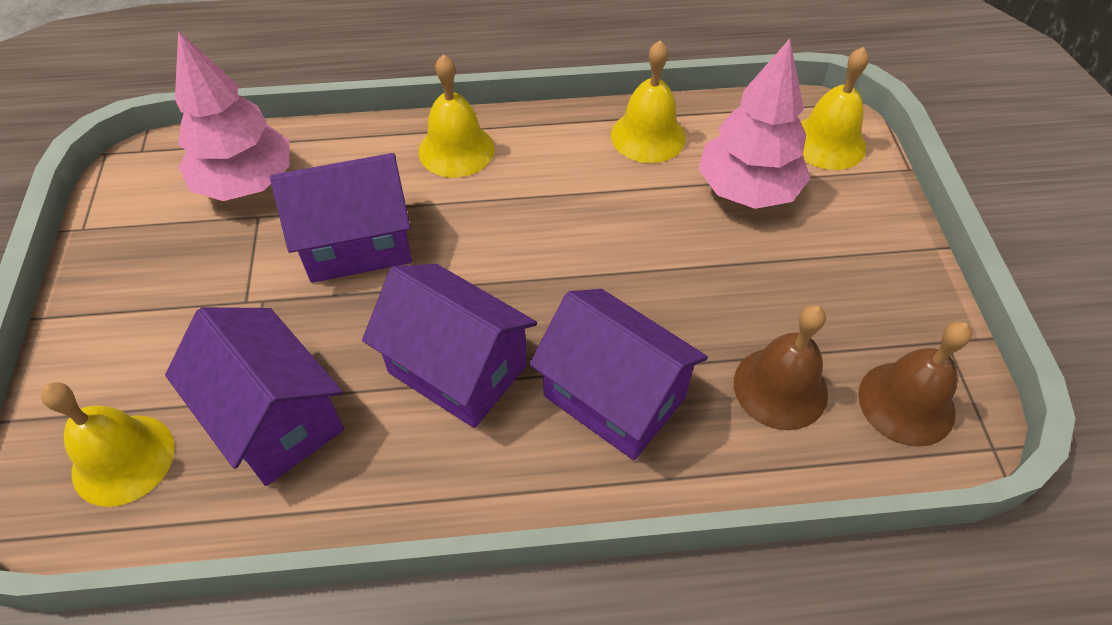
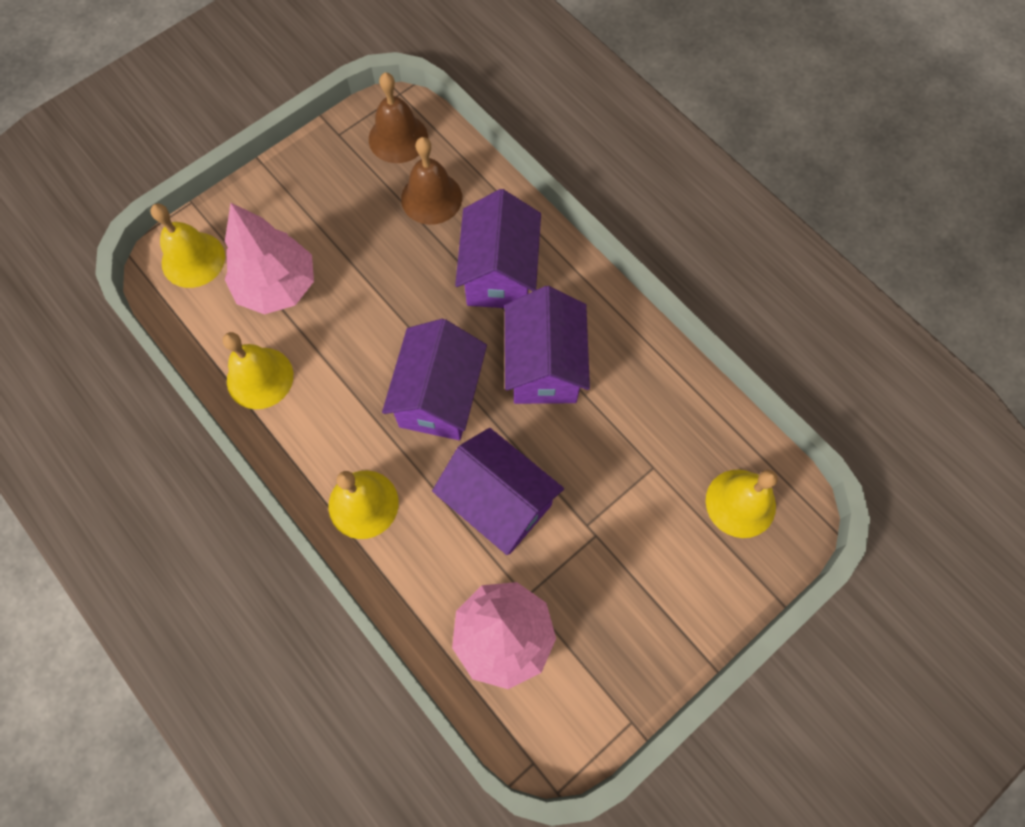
camera: 125 degrees left, 15 degrees up
(275, 419) = (652, 441): purple house -> purple house (439, 397)

